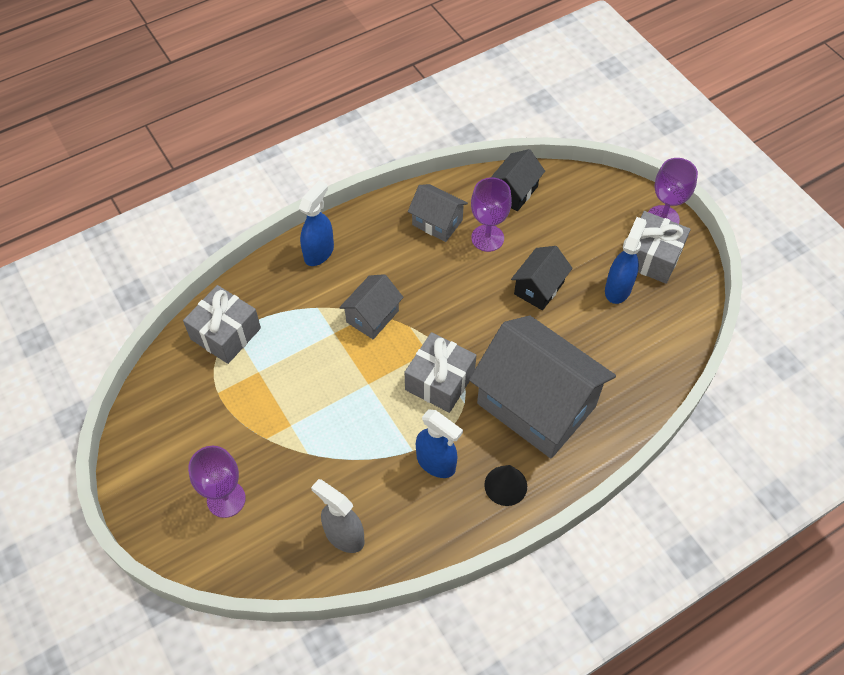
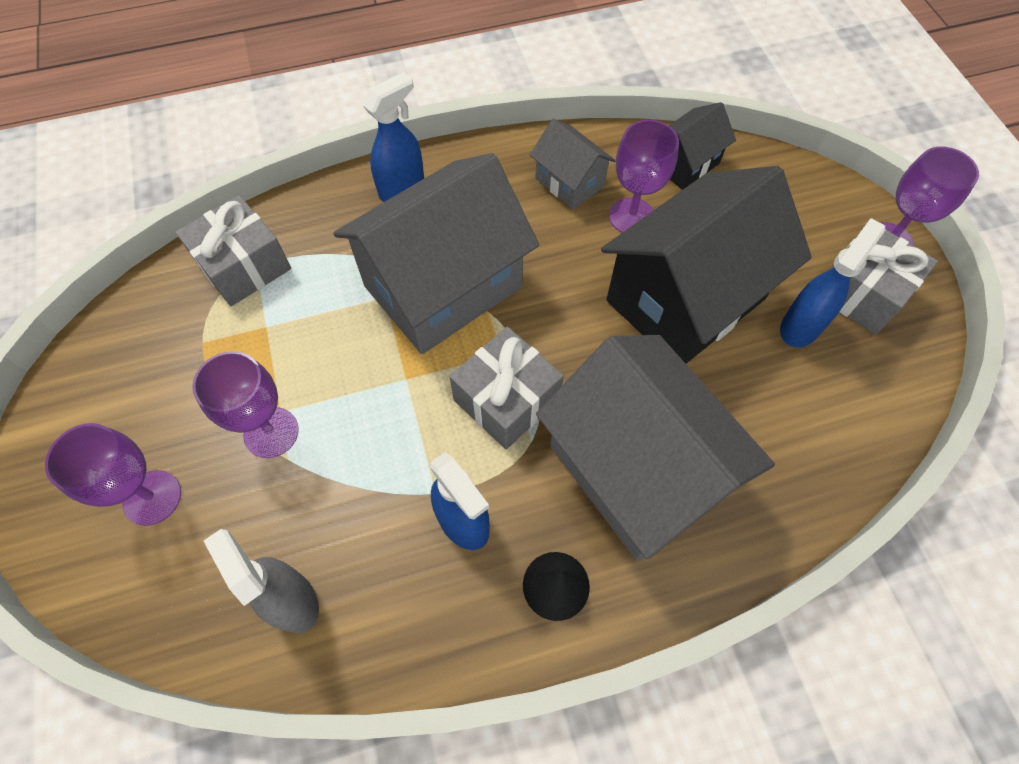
camera: 15 degrees right, 5 degrees up
(290, 439) = (271, 432): none -> purple goblet
(372, 316) = (443, 287): grey house -> grey house, size x2.09
(539, 288) = (685, 300): black house -> black house, size x2.09

